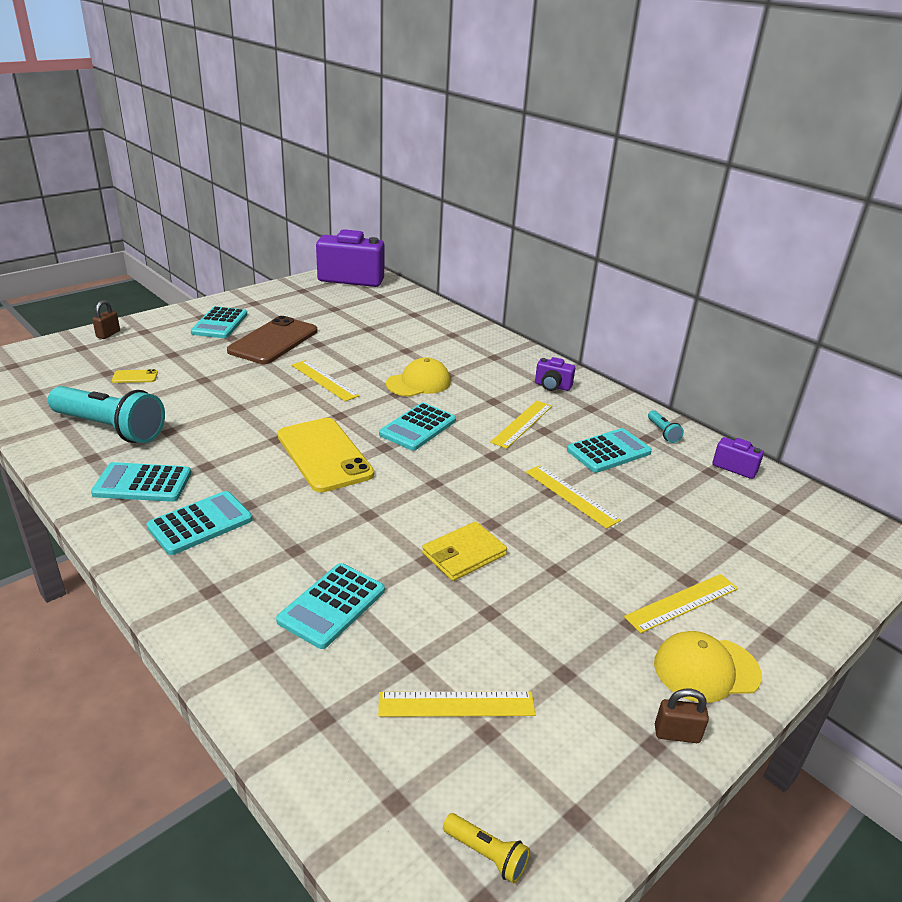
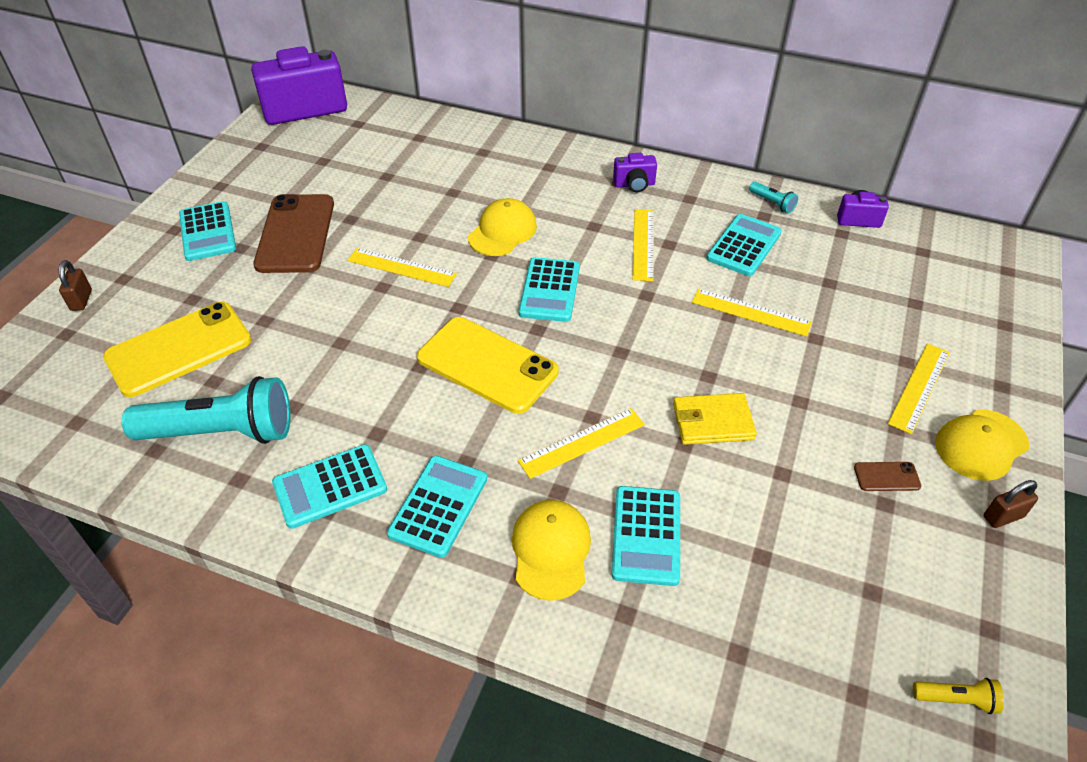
camera: 25 degrees left, 15 degrees up
(135, 377) = (179, 349): yellow phone -> yellow phone, size x2.45
(249, 584) = (551, 550): none -> yellow cap
(456, 704) = (829, 579): yellow ruler -> yellow ruler (582, 442)
(464, 554) = (712, 422): yellow wallet -> yellow wallet turned 60 degrees clockwise
(585, 654) = (886, 477): none -> brown phone

